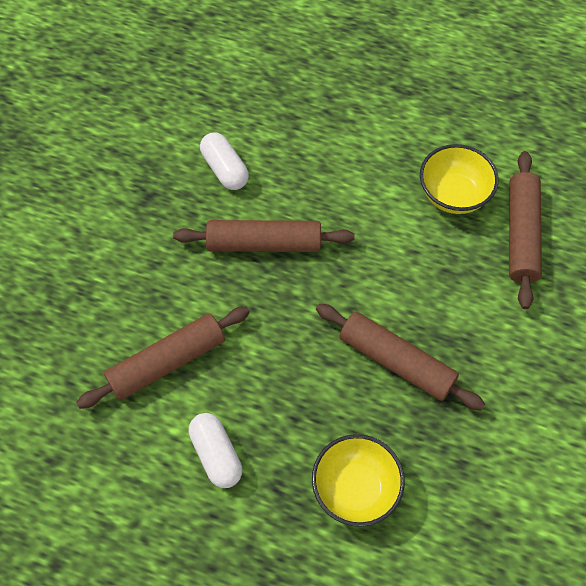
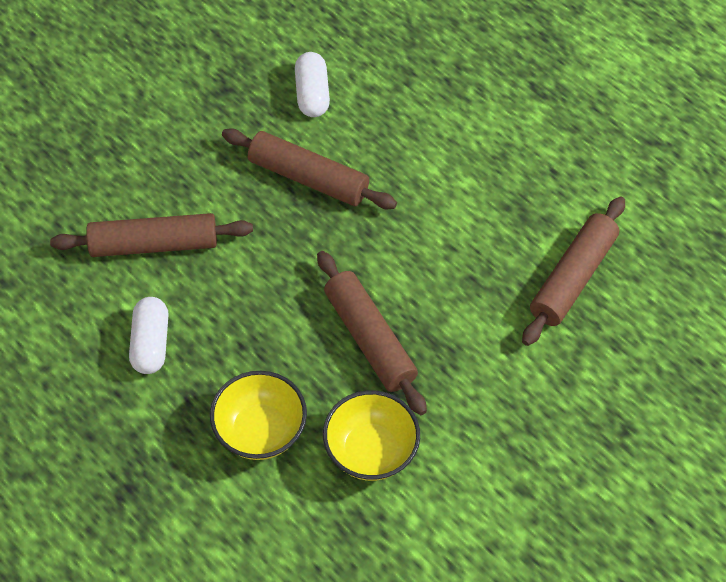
camera: 25 degrees right, 5 degrees down
(453, 195) = (526, 211): yellow bowl -> yellow bowl (370, 451)

